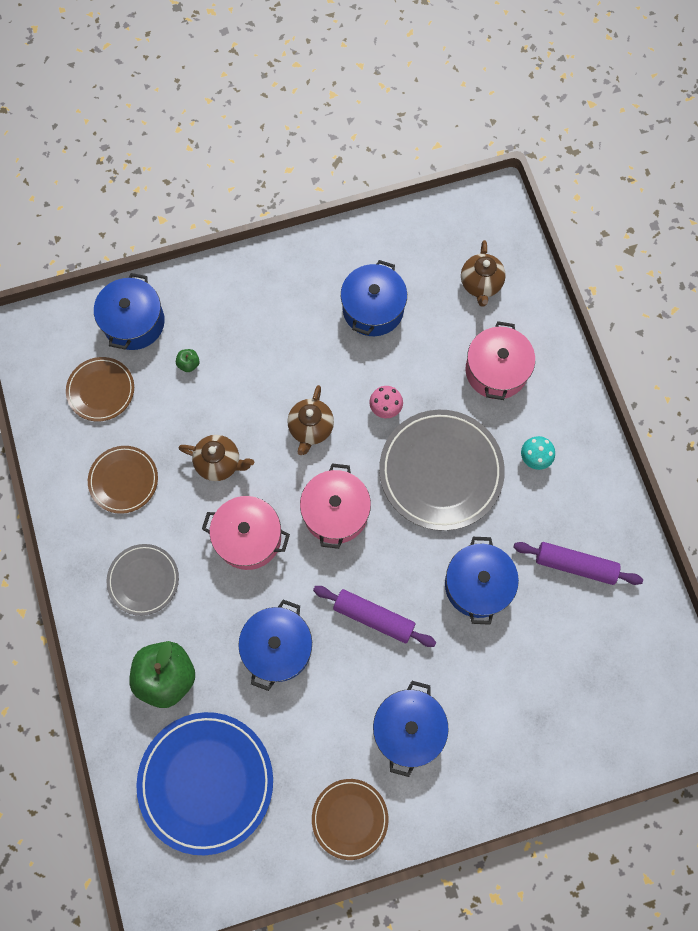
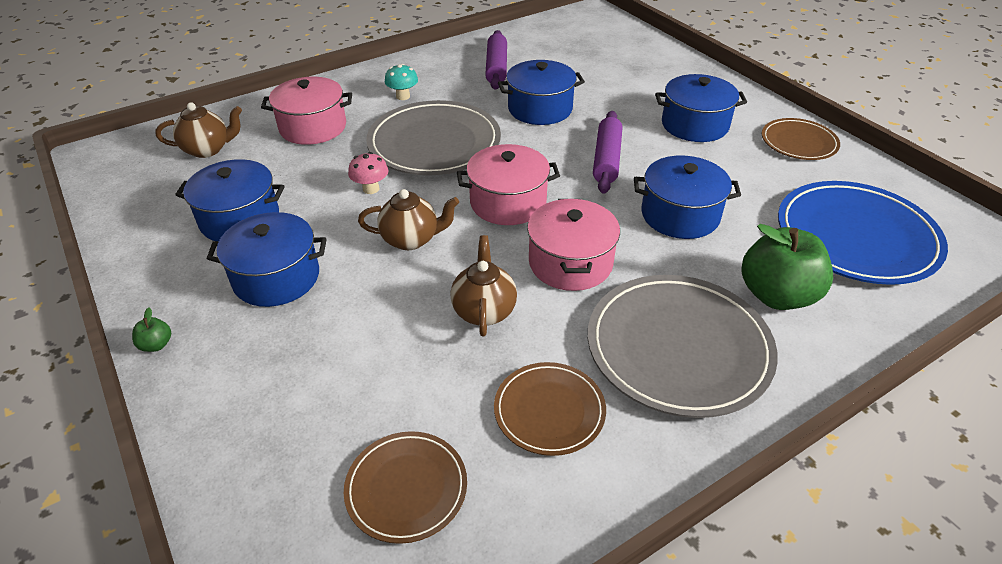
camera: 105 degrees left, 30 degrees down
(134, 322) = (269, 475): blue pot -> blue pot (276, 277)
(143, 580) = (678, 348): grey plate -> grey plate, size x1.78
(189, 364) = (339, 380): green apple -> green apple (156, 345)

